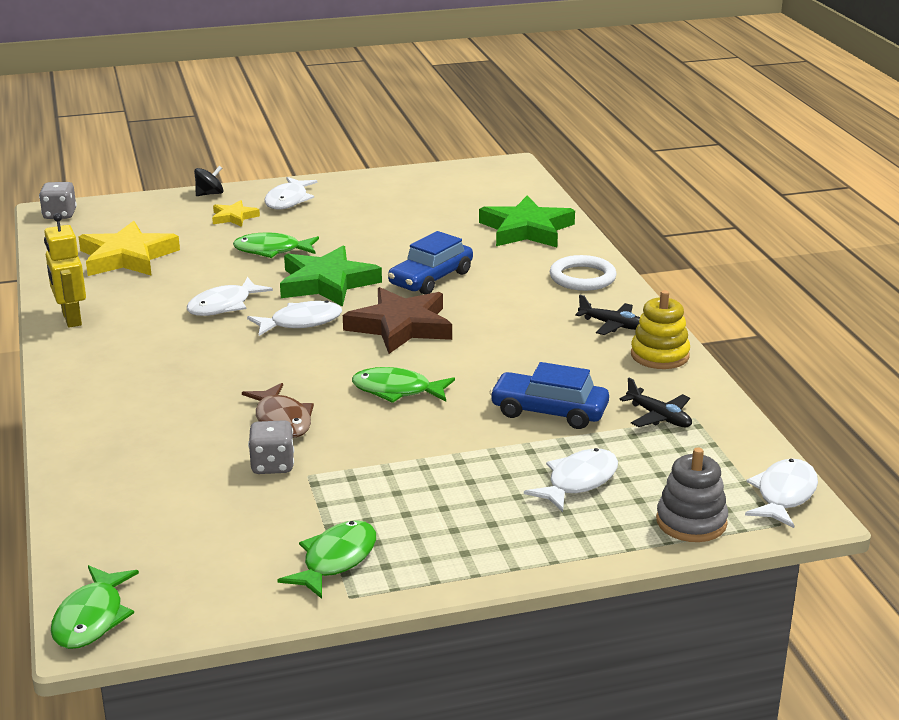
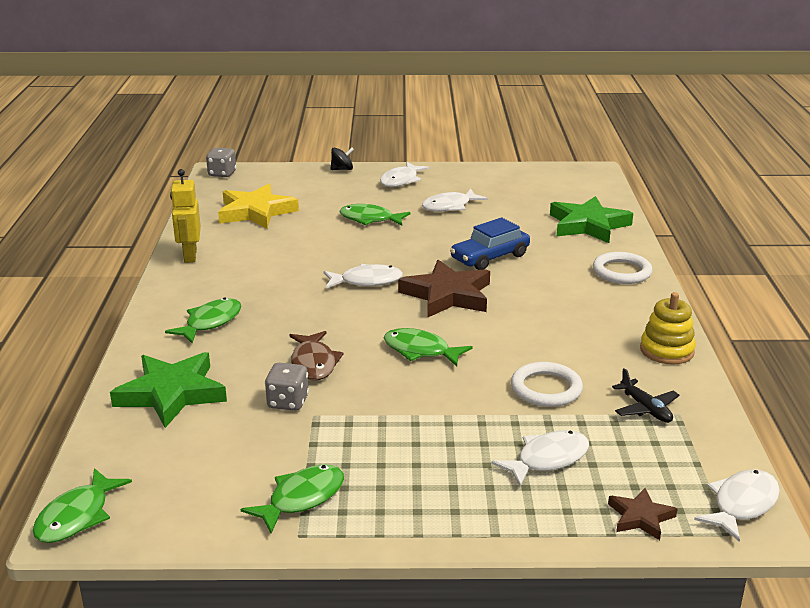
camera: 15 degrees right, 0 degrees up
(137, 392) = (210, 322): none -> green fish
(224, 305) = (311, 260): white fish -> white fish (449, 206)
(234, 217) = (352, 189): yellow star -> none
(327, 283) = (402, 251): green star -> green star (172, 393)
(549, 411) = (546, 389): blue car -> white ring
(612, 325) = (633, 317): black plane -> none
(691, 522) = (640, 517): grey stacking toy -> brown star

